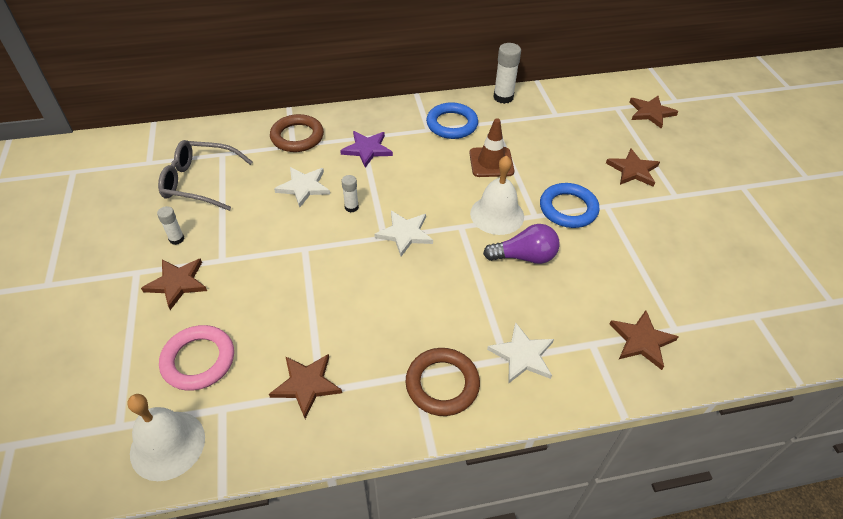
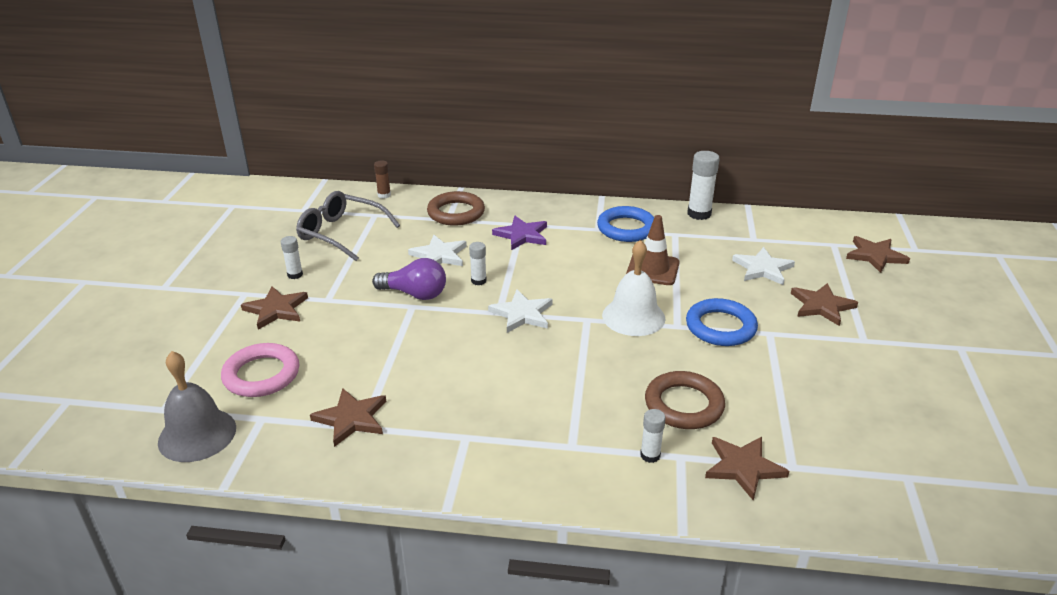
camera: 20 degrees right, 15 degrees down
(167, 445) = (197, 434): white bell -> grey bell
(220, 130) = (384, 195): none -> brown glue stick
(442, 384) = (490, 452): brown ring -> brown ring (684, 405)
(522, 355) = (593, 447): white star -> white star (763, 268)
(524, 256) = (644, 360): purple light bulb -> purple light bulb (415, 294)
(569, 349) = (650, 455): none -> white glue stick

